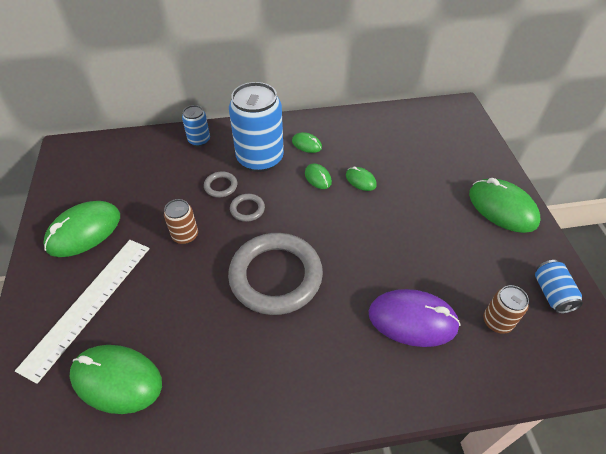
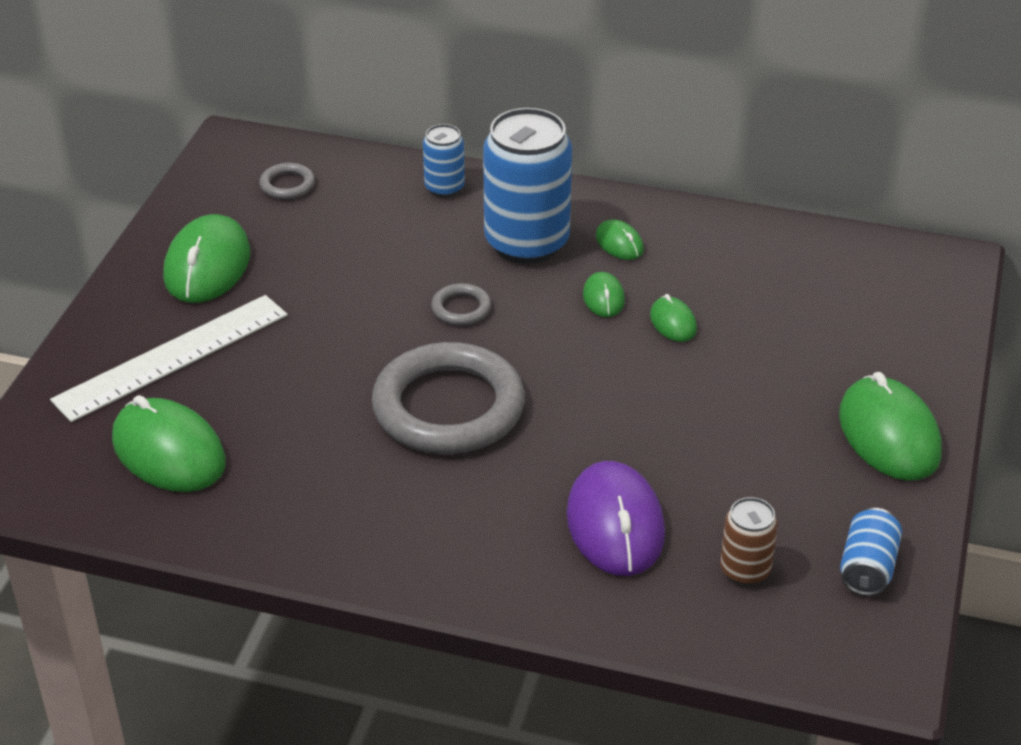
camera: 25 degrees right, 10 degrees down
(84, 231) = (207, 265): green mouse -> green mouse turned 60 degrees counterclockwise
(185, 235) = (347, 315): brown can -> none
(221, 186) = (439, 264): grey ring -> grey ring (287, 185)
(412, 320) = (615, 524): purple mouse -> purple mouse turned 45 degrees clockwise

